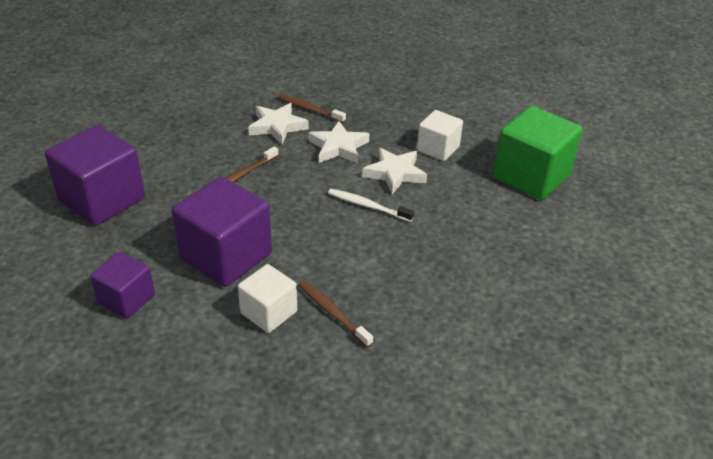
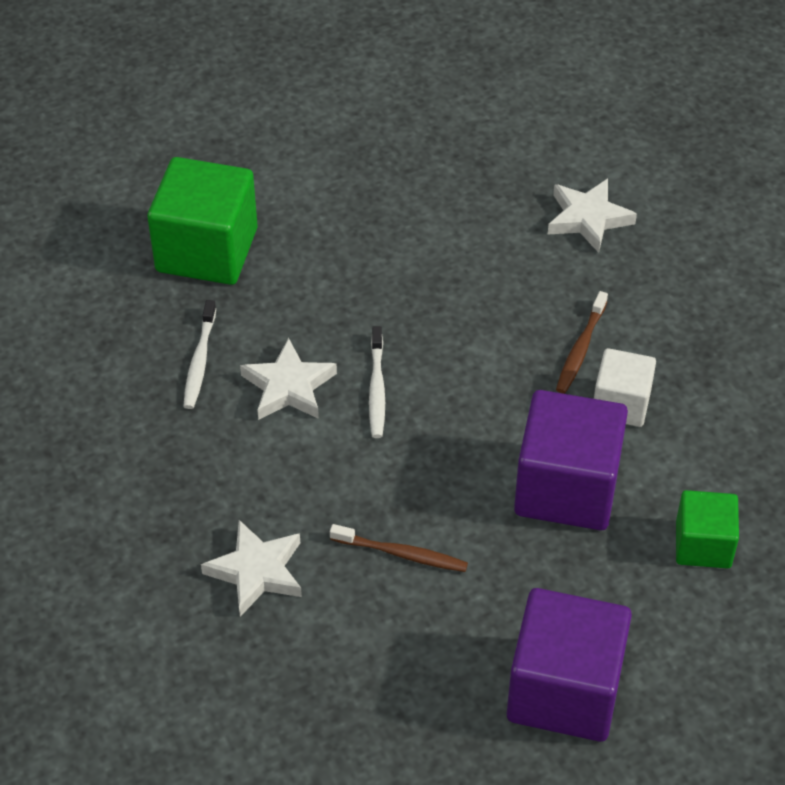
camera: 115 degrees left, 10 degrees up
(126, 299) = (703, 545): purple cube -> green cube
(309, 109) = (183, 552): brown toothbrush -> none
(338, 147) = (265, 473): white star -> white star (588, 218)
(438, 148) = (200, 361): white cube -> white toothbrush

